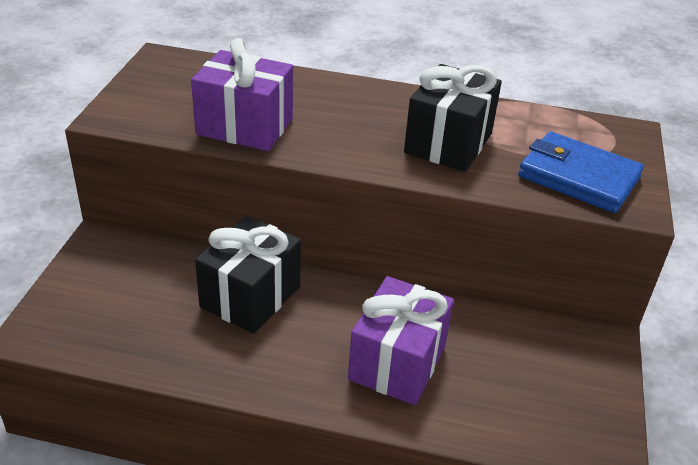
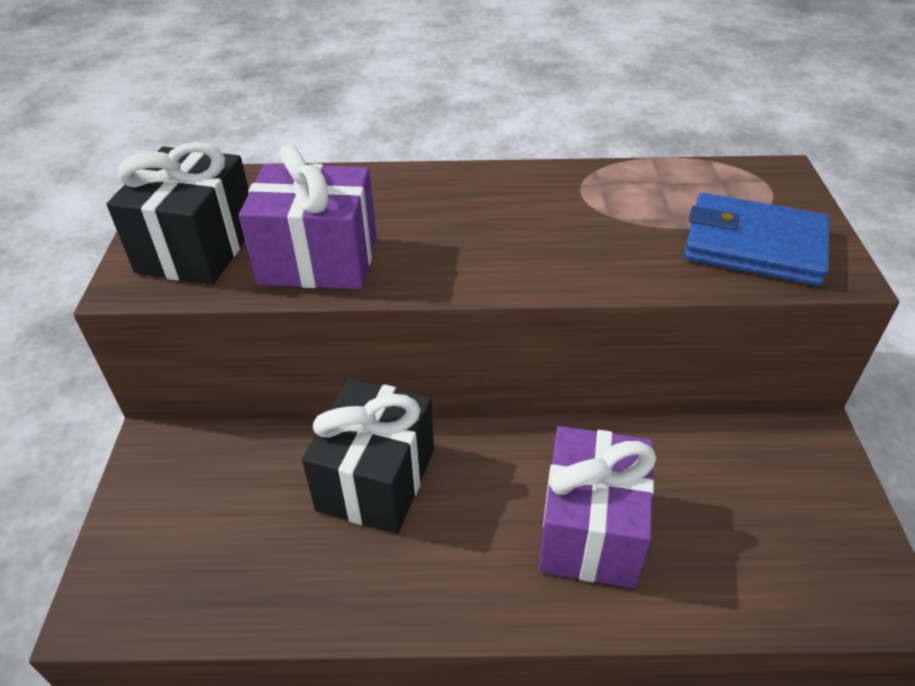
camera: 10 degrees left, 5 degrees up
(448, 143) = (581, 231): black gift -> black gift (198, 248)

